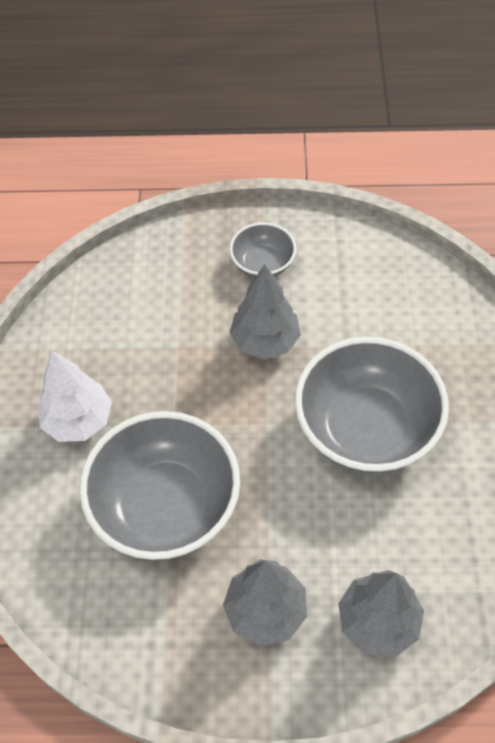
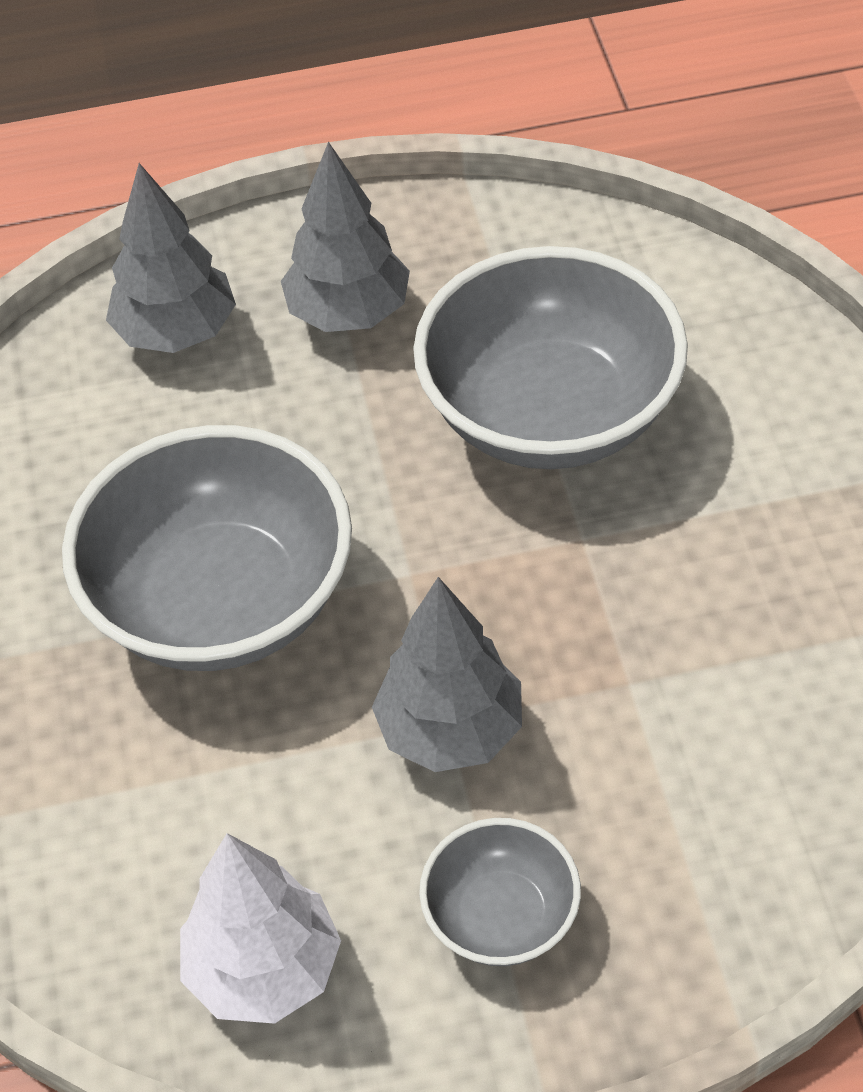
camera: 170 degrees right, 5 degrees down
(78, 421) = (762, 510): white tree -> white tree (264, 970)

